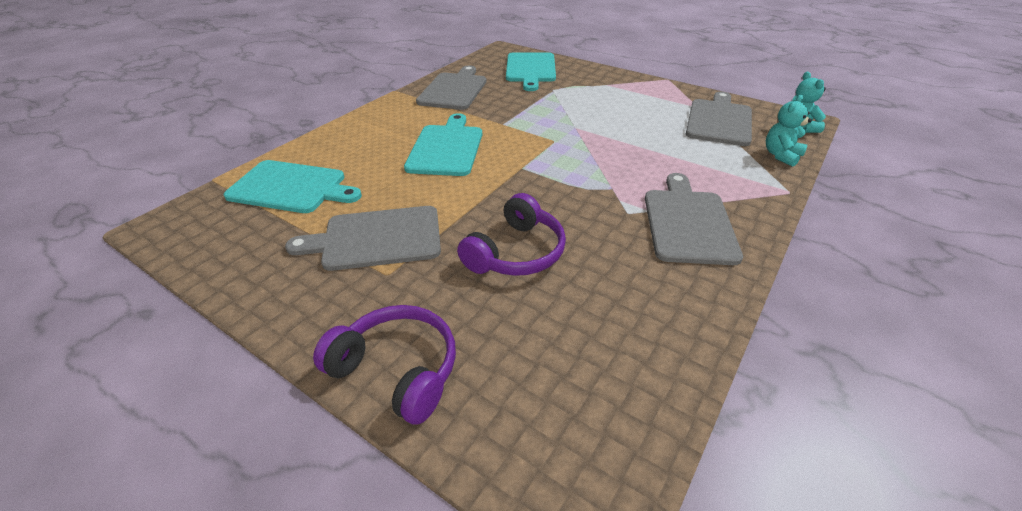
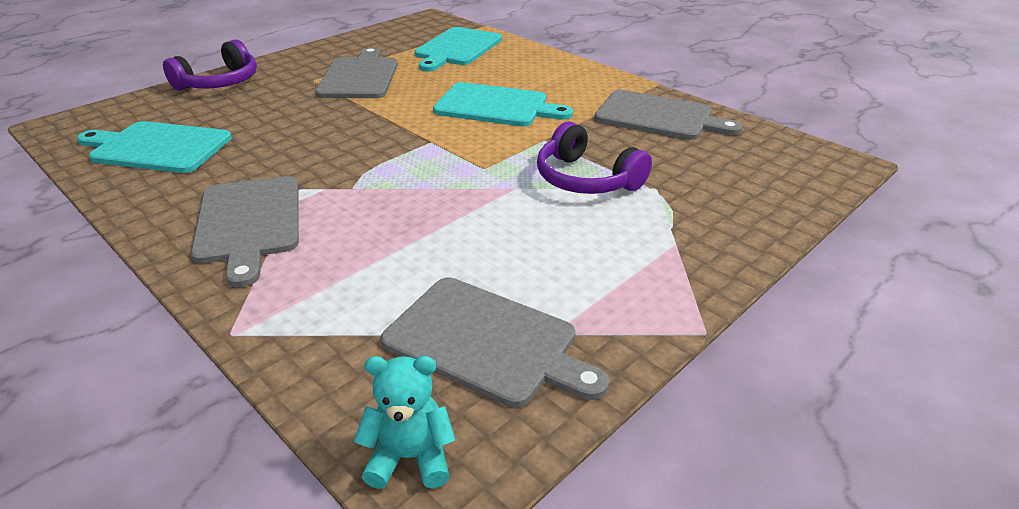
camera: 100 degrees right, 5 degrees down
(516, 252) = (291, 125): purple headphones -> purple headphones (586, 179)
(530, 69) = (745, 179): turquoise cutting board -> turquoise cutting board (157, 147)
(688, 222) = (249, 223): grey cutting board -> grey cutting board turned 60 degrees clockwise
(781, 155) = (327, 374): turquoise teddy bear -> none

